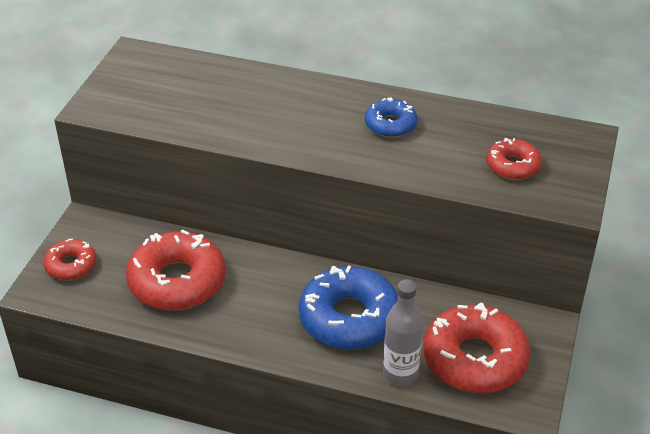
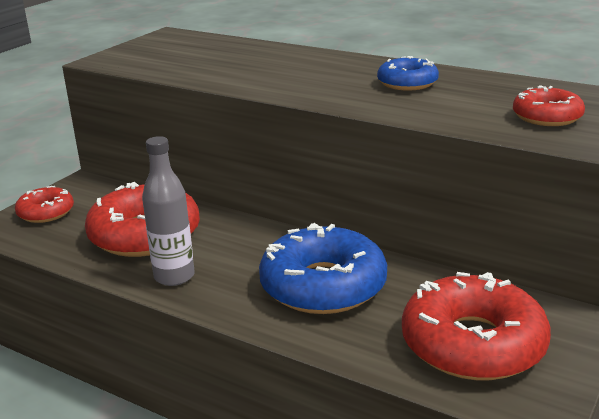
camera: 15 degrees right, 15 degrees down
(400, 374) = (367, 347): grey bottle -> grey bottle (174, 276)

